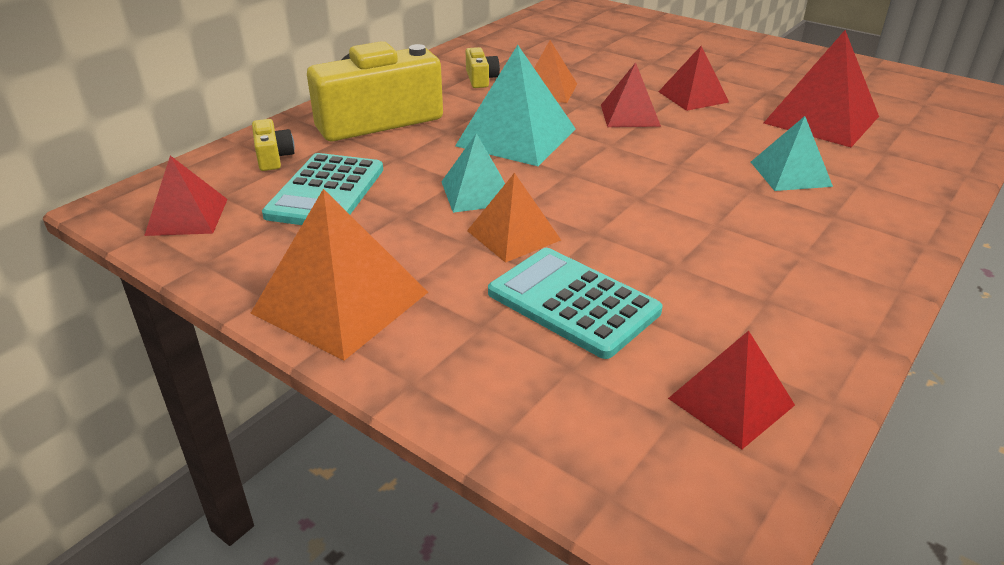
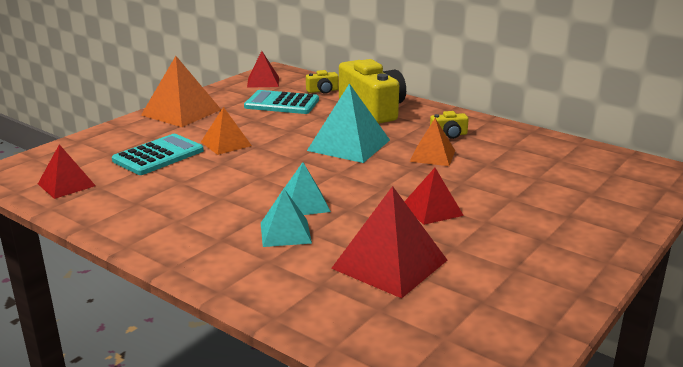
camera: 90 degrees right, 10 degrees down
(477, 192) = (275, 135): turquoise pyramid -> turquoise pyramid (303, 204)
(630, 115) = (389, 182): red pyramid -> none

